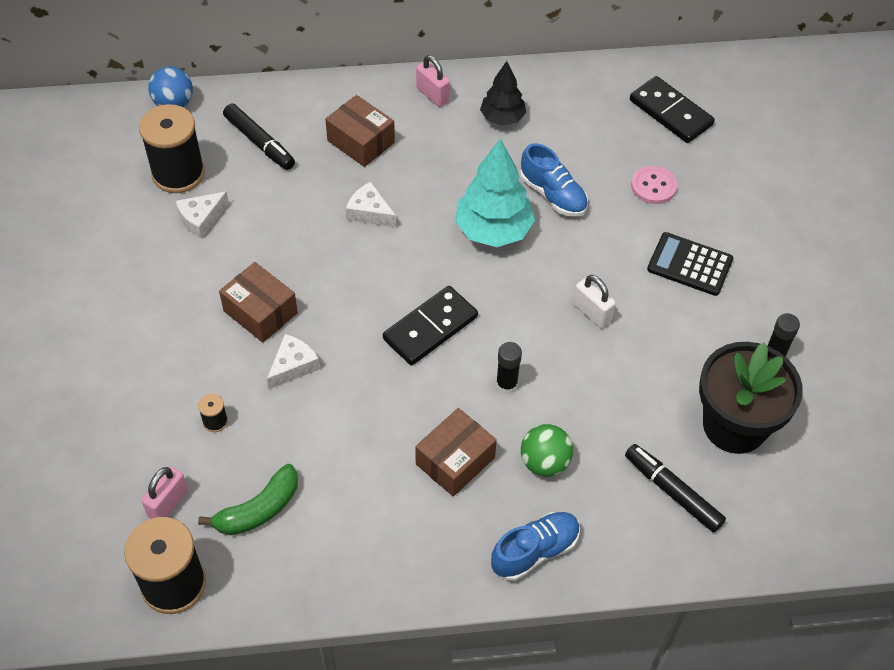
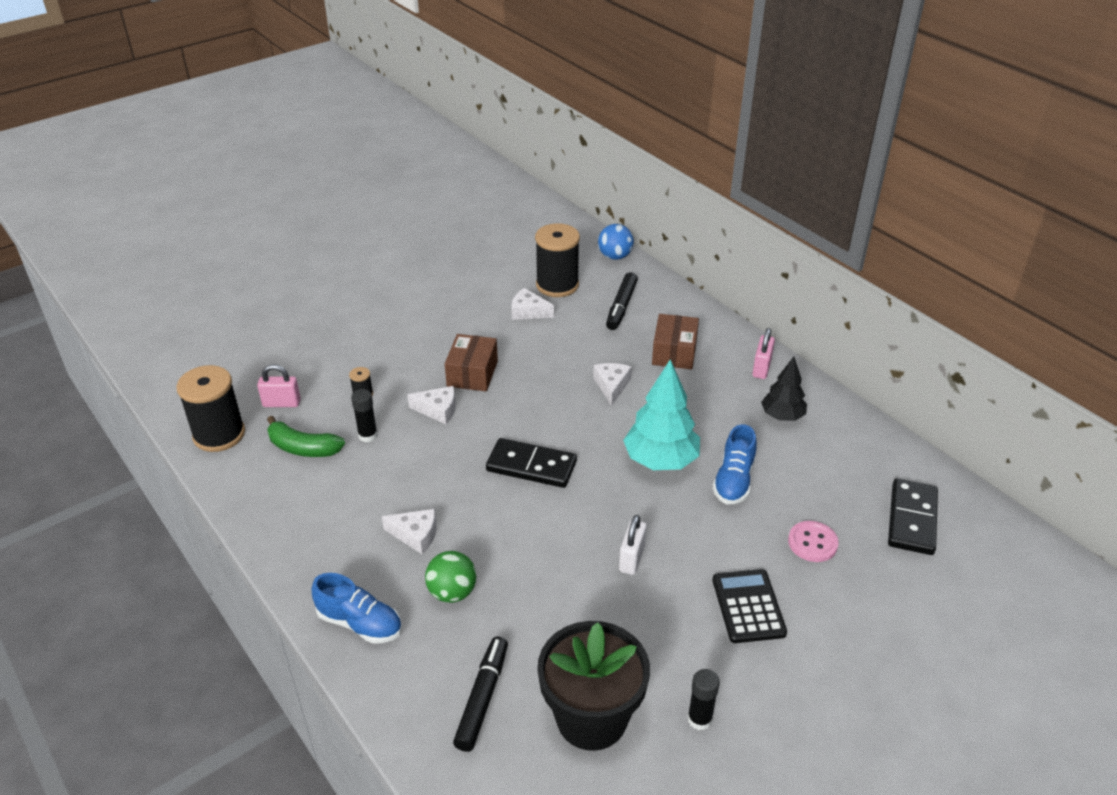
camera: 60 degrees right, 15 degrees down
(455, 461) = (416, 535): brown box -> white cheese
(506, 384) = (512, 535): black glue stick -> black glue stick (368, 435)

